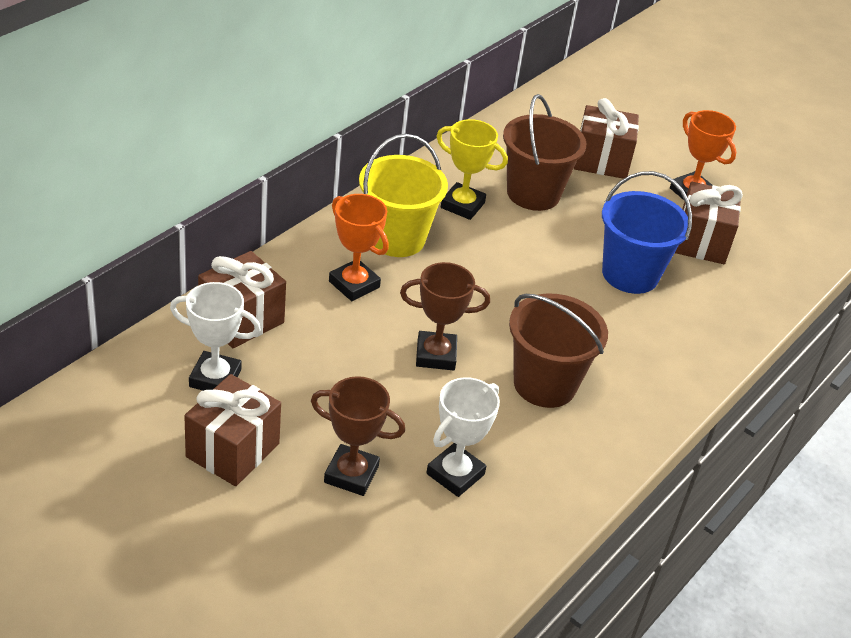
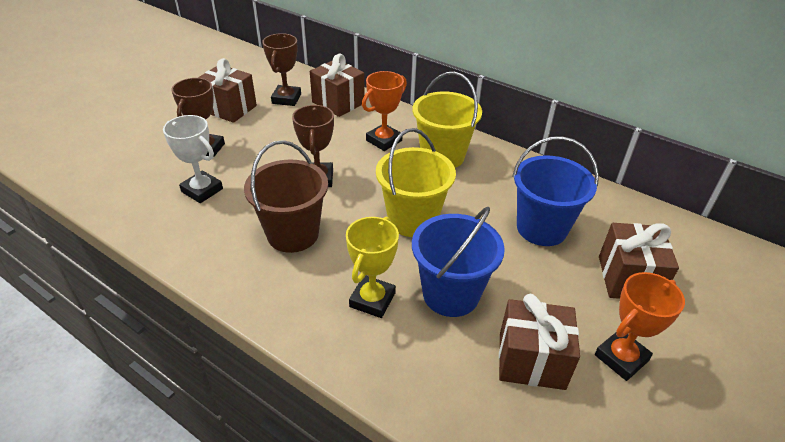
camera: 90 degrees right, 0 degrees up
(215, 378) = (286, 99): white trophy -> brown trophy
(462, 205) = (500, 187): yellow trophy -> yellow trophy (372, 300)
(519, 283) = (412, 220): none -> yellow bucket
(533, 193) = (541, 228): brown bucket -> blue bucket

